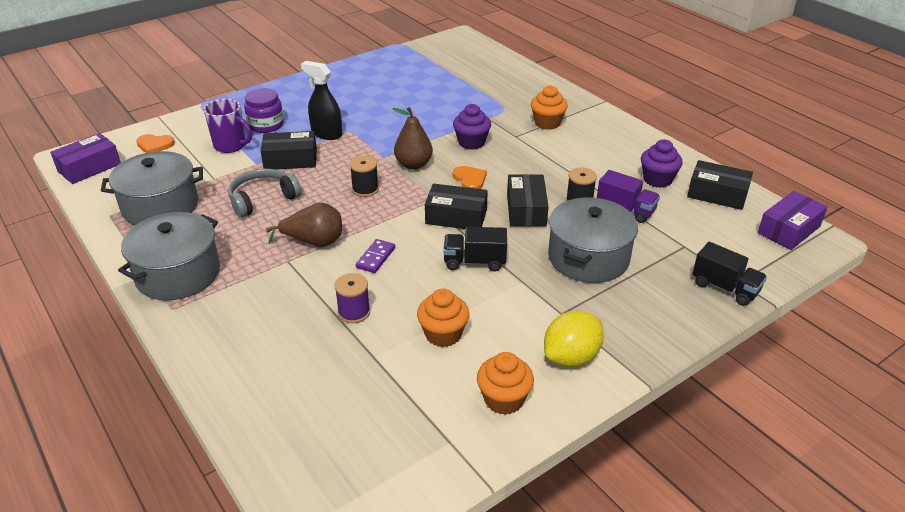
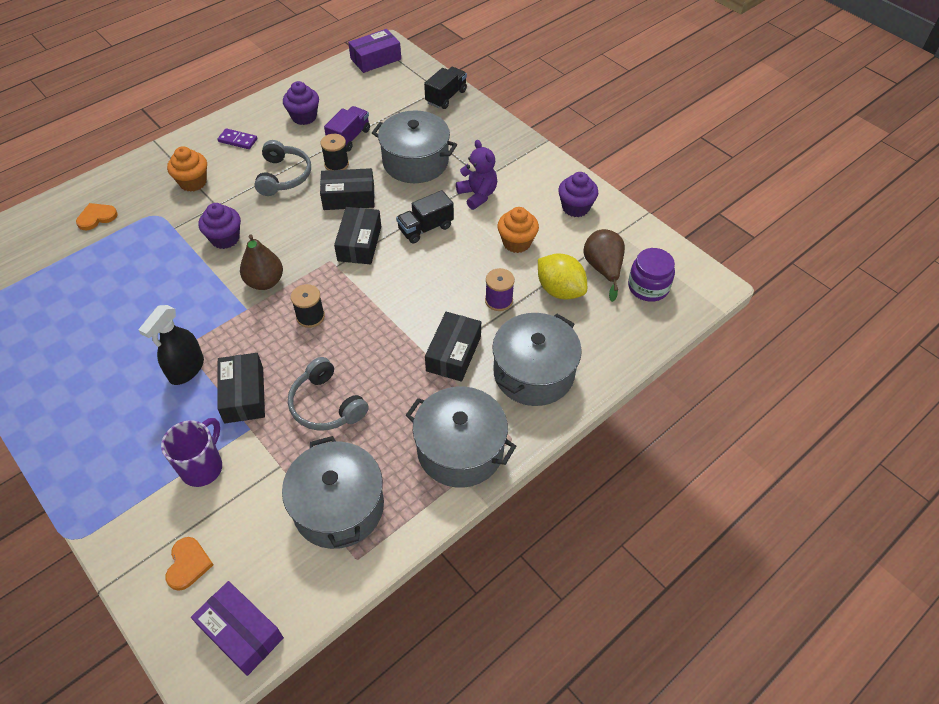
camera: 95 degrees left, 15 degrees up
(244, 331) = (533, 373): none -> grey pot
(266, 125) = (153, 439): purple jar -> purple jar (648, 287)
(314, 242) = (402, 344): brown pear -> brown pear (603, 269)
(376, 258) = (424, 294): purple domino -> purple domino (238, 140)
(470, 179) = (296, 237): orange heart -> orange heart (96, 217)
(474, 262) = (425, 228): black truck -> black truck turned 60 degrees clockwise
(503, 399) = (575, 207): orange cupcake -> purple cupcake
(529, 306) = (477, 195): none -> purple teddy bear
(558, 170) = (284, 176): none -> grey headphones
(571, 357) = (529, 174): yellow lemon -> yellow lemon (560, 290)
(717, 194) = (327, 87): black box -> black box (453, 353)
(788, 230) = (375, 59): purple box -> purple box turned 75 degrees counterclockwise

